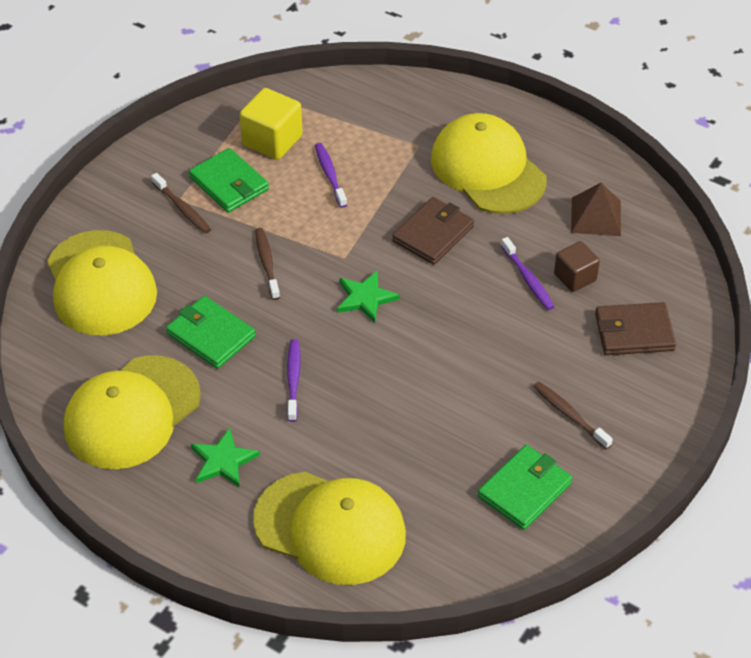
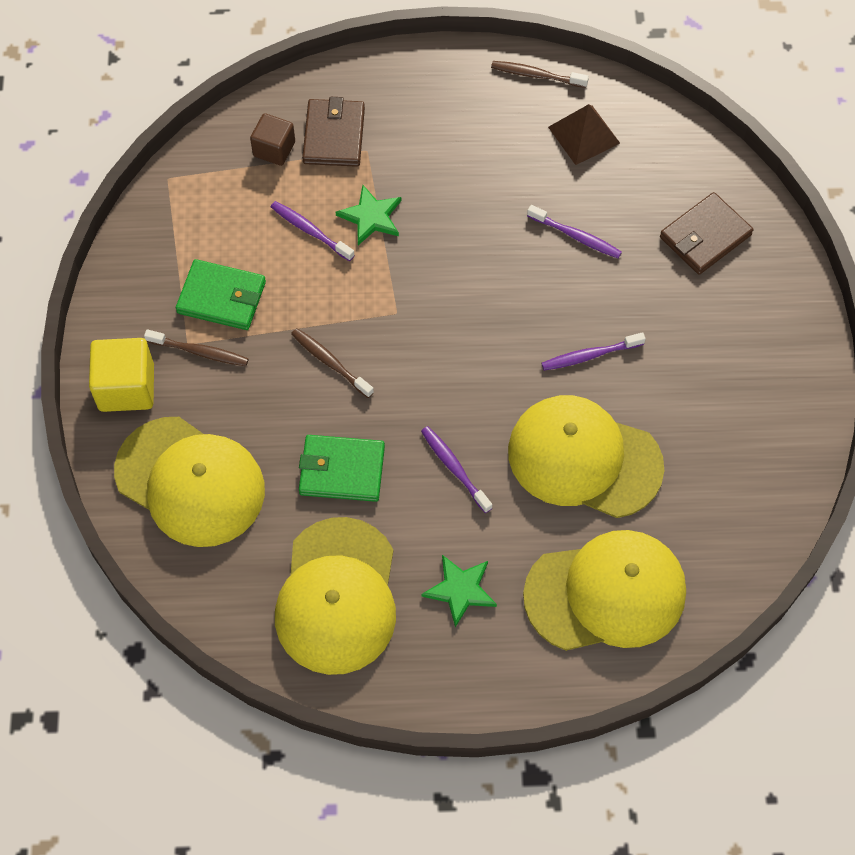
camera: 35 degrees left, 15 degrees up
(272, 140) = (223, 225): yellow cube -> yellow cube (126, 387)
(365, 298) = (450, 344): green star -> green star (371, 217)
(433, 234) = (456, 239): brown wallet -> brown wallet (334, 136)
(466, 363) = (590, 355): none -> purple toothbrush
(487, 169) = (450, 140): yellow cap -> yellow cap (584, 459)
(524, 490) = (734, 449): green wallet -> none
(569, 415) = (715, 352): brown toothbrush -> brown toothbrush (536, 75)
(575, 277) = (614, 210): brown cube -> brown cube (274, 149)

